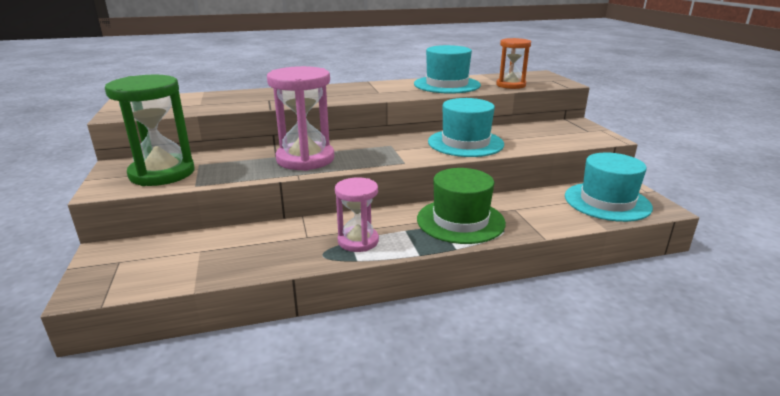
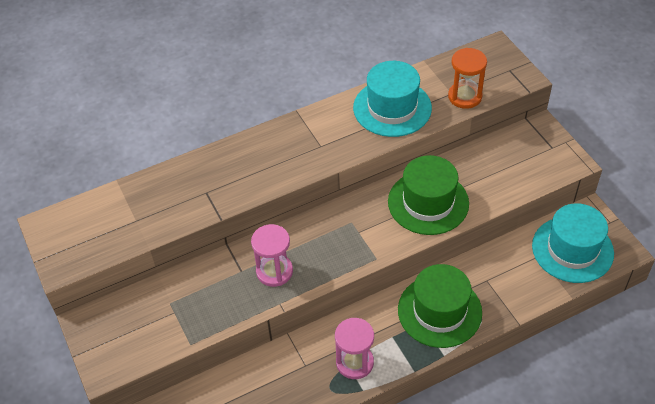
camera: 10 degrees left, 25 degrees up
(162, 173) = (144, 329): green hourglass -> none
(305, 159) = (274, 271): pink hourglass -> pink hourglass, size x0.62
(465, 143) = (428, 202): turquoise hat -> green hat

